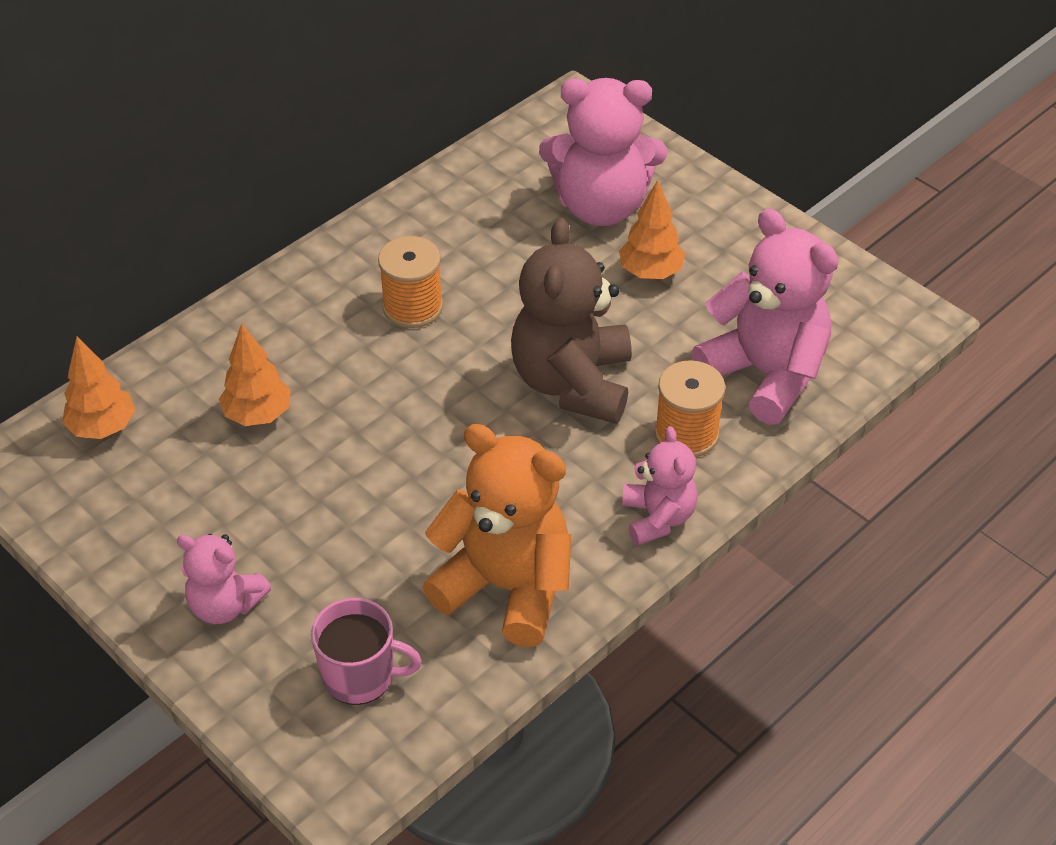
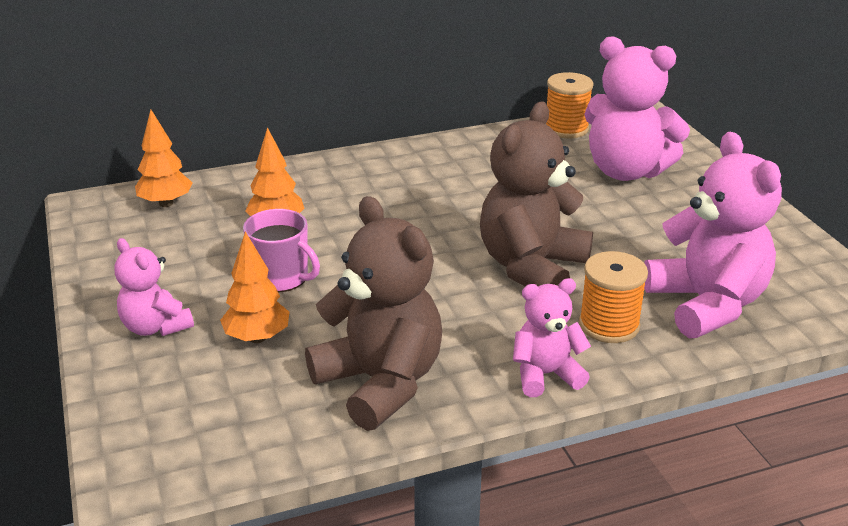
camera: 25 degrees right, 15 degrees down
(360, 675) = (215, 405): pink mug -> pink mug (281, 278)
(412, 307) = (437, 193): orange spool -> orange spool (566, 128)
(506, 587) = (380, 383): orange teddy bear -> brown teddy bear
(650, 272) = (642, 217): orange tree -> orange tree (257, 338)
(658, 518) = (545, 375): pink teddy bear -> pink teddy bear turned 120 degrees counterclockwise

